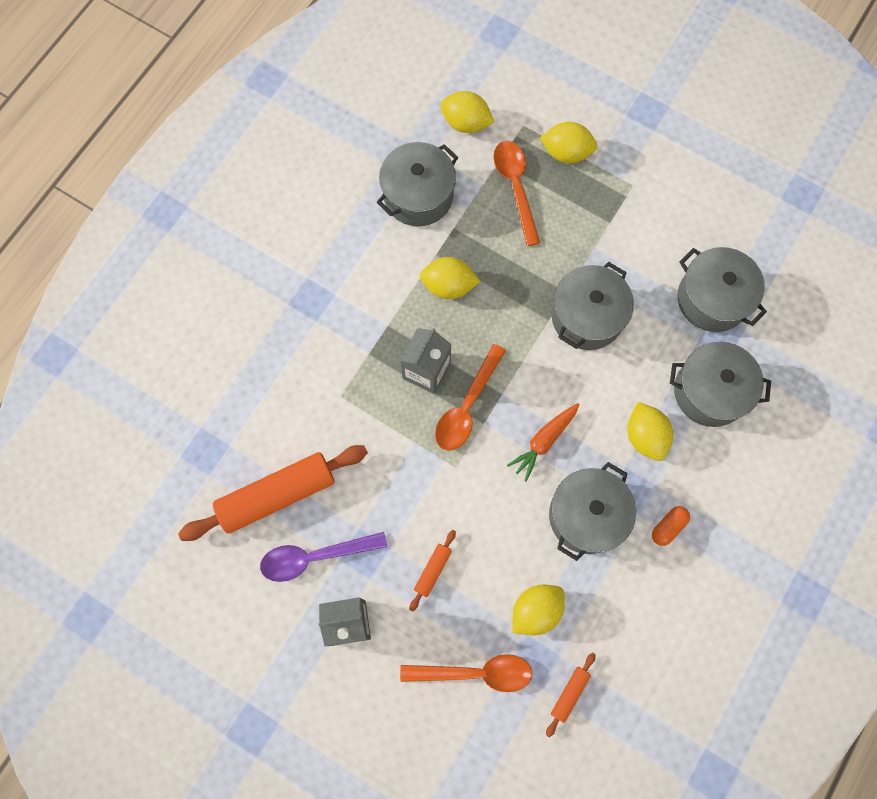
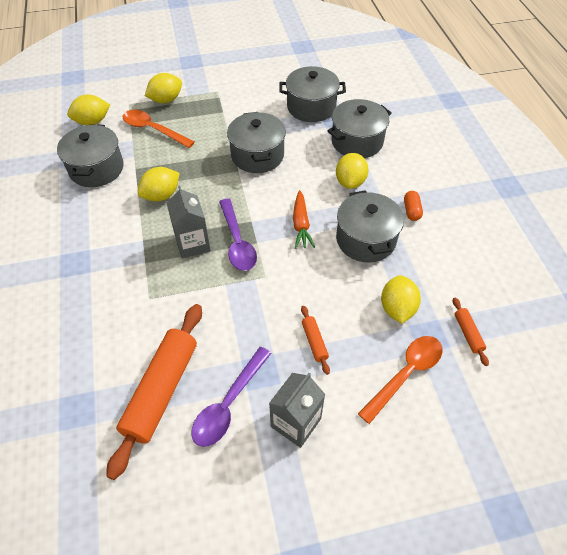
camera: 45 degrees left, 20 degrees down
(467, 406) = (237, 242): orange spoon -> purple spoon
(645, 436) = (350, 182): yellow lemon -> yellow lemon turned 75 degrees clockwise

